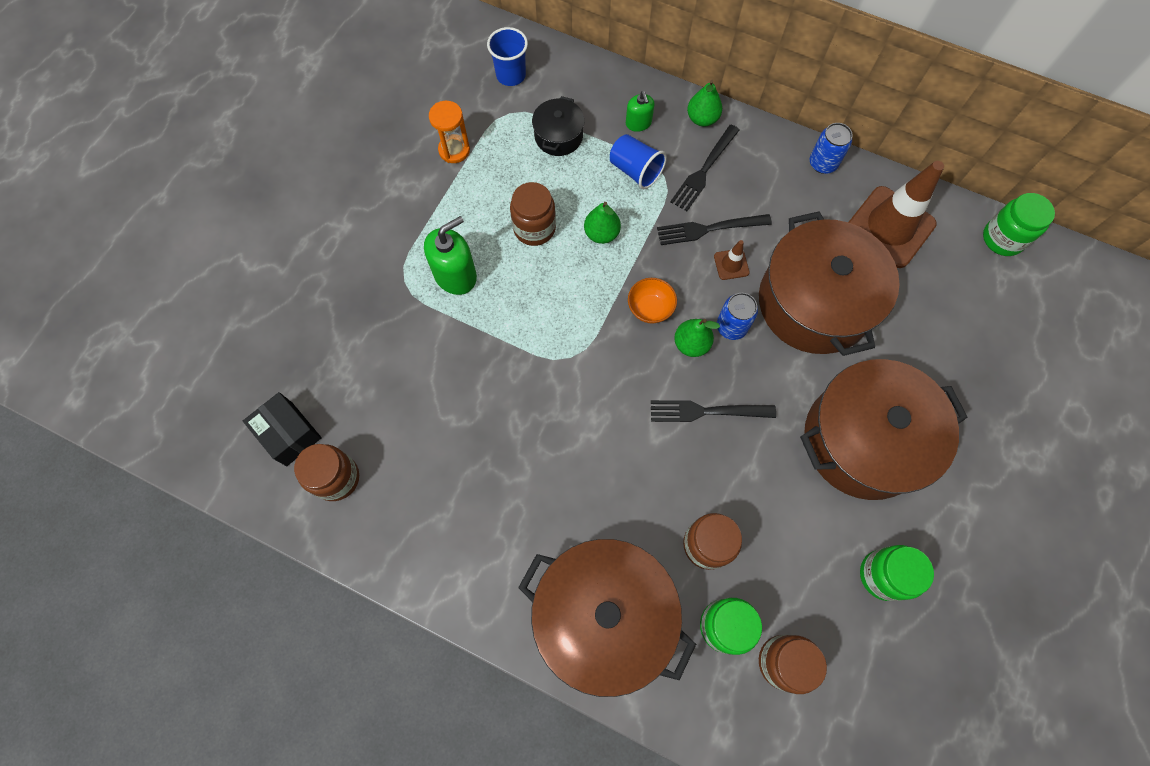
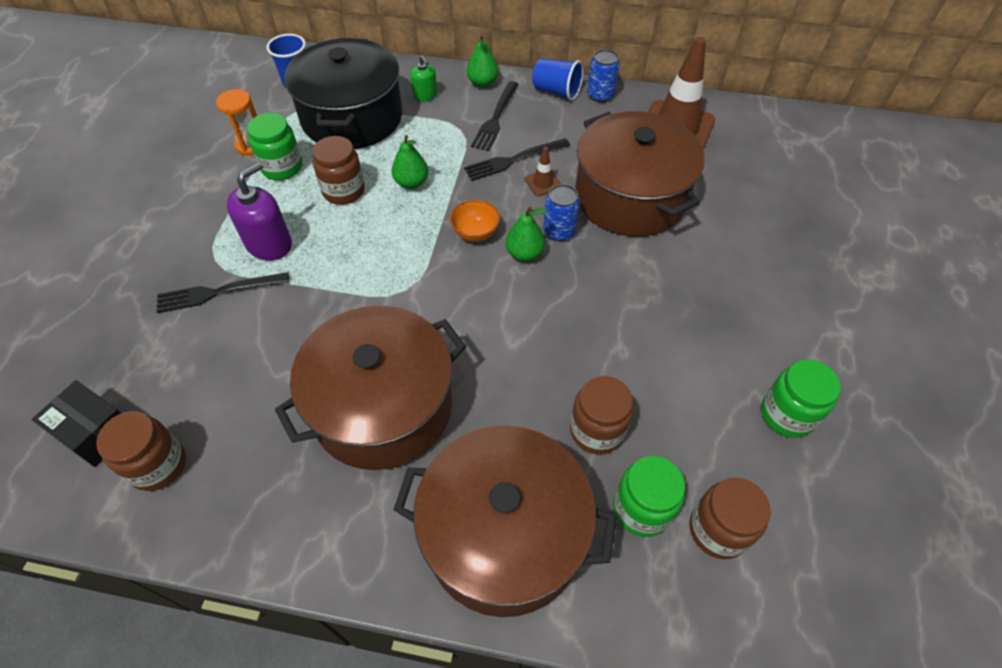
camera: 15 degrees left, 15 degrees down
(455, 275) = (269, 244): green soap dispenser -> purple soap dispenser
(558, 136) = (352, 117): black pot -> black pot, size x2.17
(635, 171) = (431, 130): blue cup -> blue cup (556, 91)
(706, 411) = (557, 307): black fork -> black fork (217, 292)
(863, 440) = (719, 298): brown pot -> brown pot (383, 406)
(1002, 238) = (775, 119): green jar -> green jar (282, 167)

